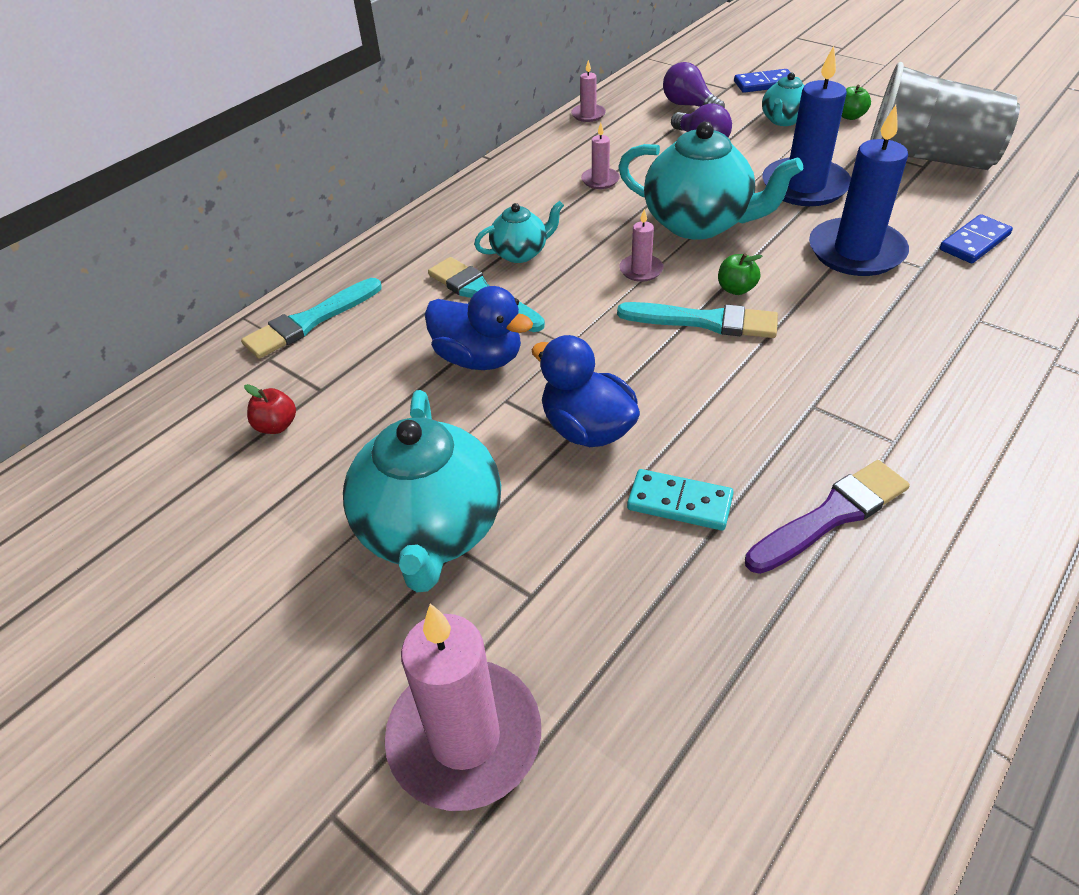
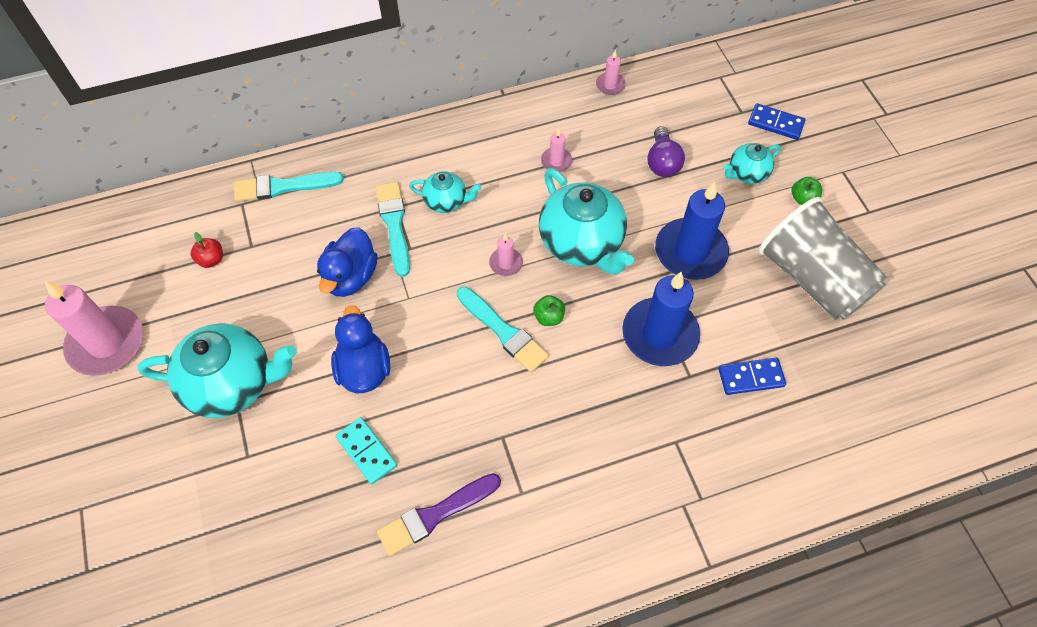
camera: 30 degrees right, 15 degrees up
(431, 531) = (232, 384): turquoise teapot -> turquoise teapot turned 120 degrees counterclockwise
(465, 737) = (159, 511): pink candle -> pink candle (106, 343)
(479, 358) = (351, 277): blue duck -> blue duck turned 45 degrees clockwise
(689, 105) = (692, 116): purple light bulb -> none
(831, 516) = (435, 515): purple brush -> purple brush turned 150 degrees clockwise

